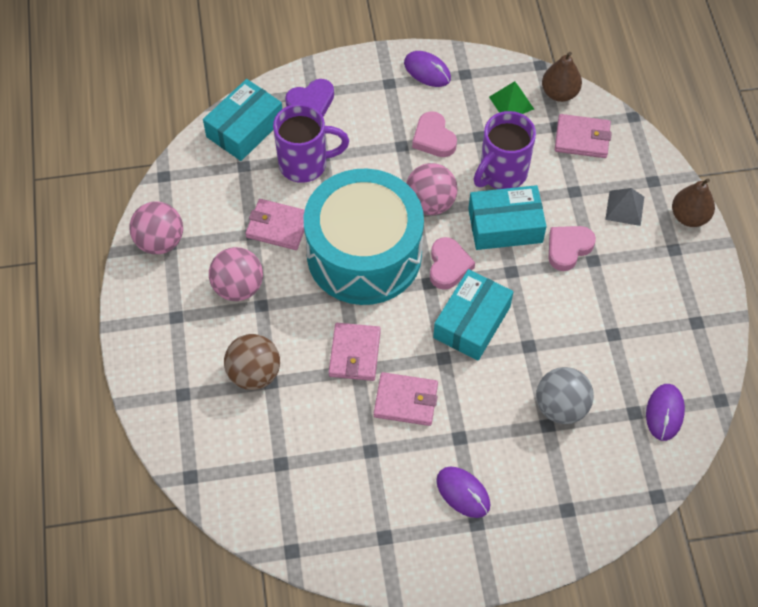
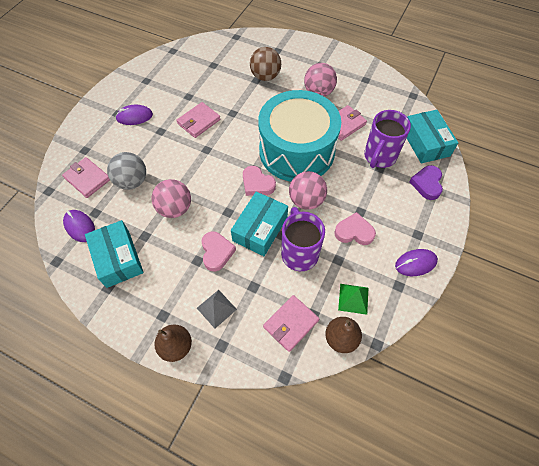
camera: 125 degrees right, 0 degrees up
(160, 241) = (370, 77): pink ball -> pink ball (175, 208)
(354, 353) = (242, 116): pink wallet -> pink wallet (87, 179)
(472, 322) = (214, 173): turquoise box -> turquoise box (118, 258)

